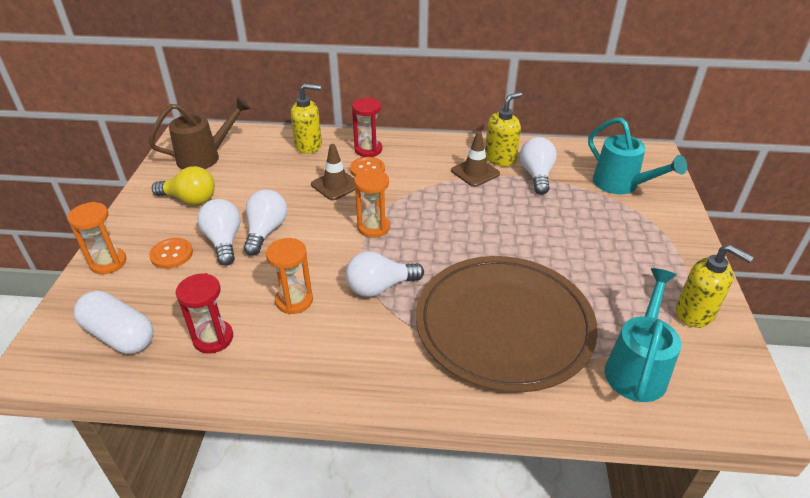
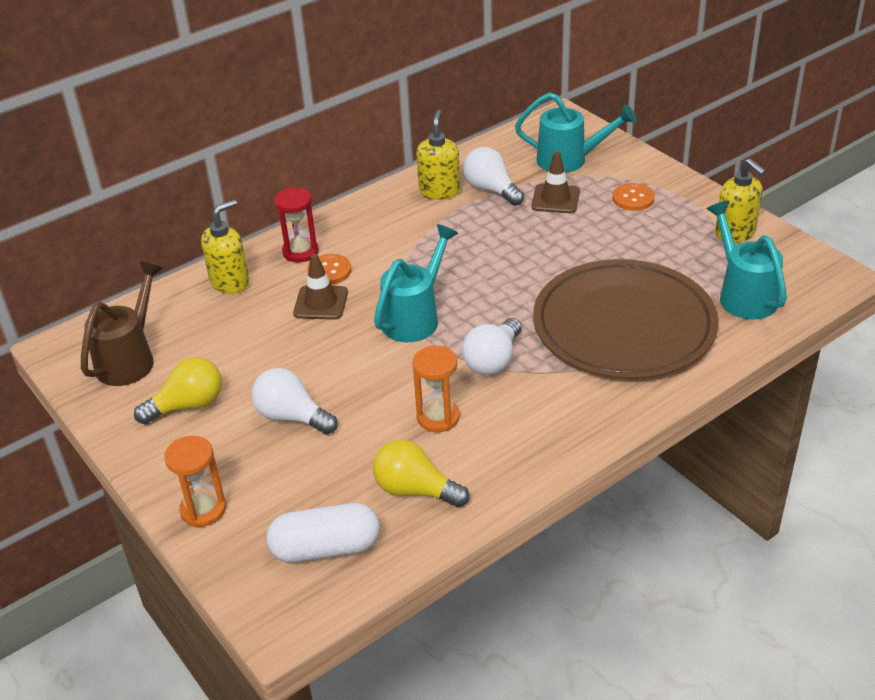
camera: 40 degrees left, 0 degrees up
(171, 254) = (258, 460): orange button -> orange button (633, 198)
(213, 338) = (415, 490): red hourglass -> yellow light bulb
(266, 231) = (319, 383): white light bulb -> none
(373, 227) = (415, 318): orange hourglass -> turquoise watering can
(475, 172) = (435, 216): brown traffic cone -> brown traffic cone (555, 199)
(695, 313) = (735, 233): yellow soap dispenser -> yellow soap dispenser turned 60 degrees clockwise

